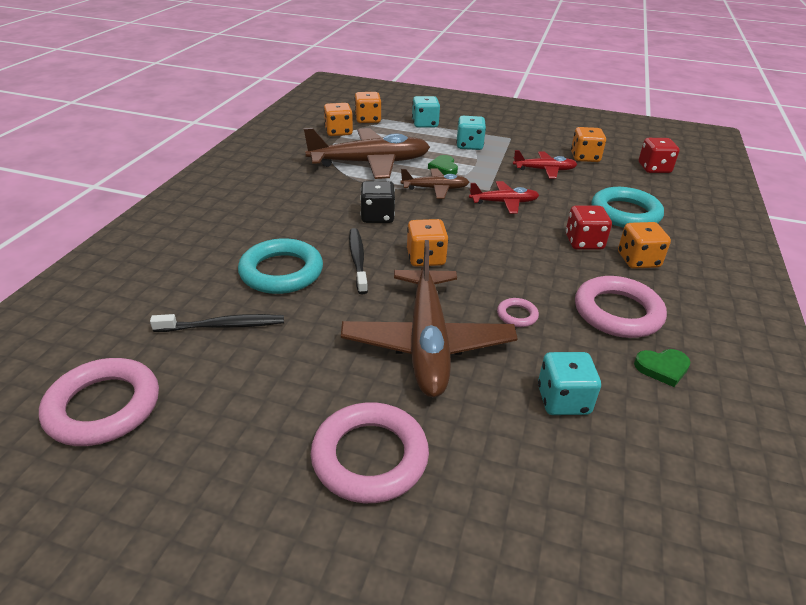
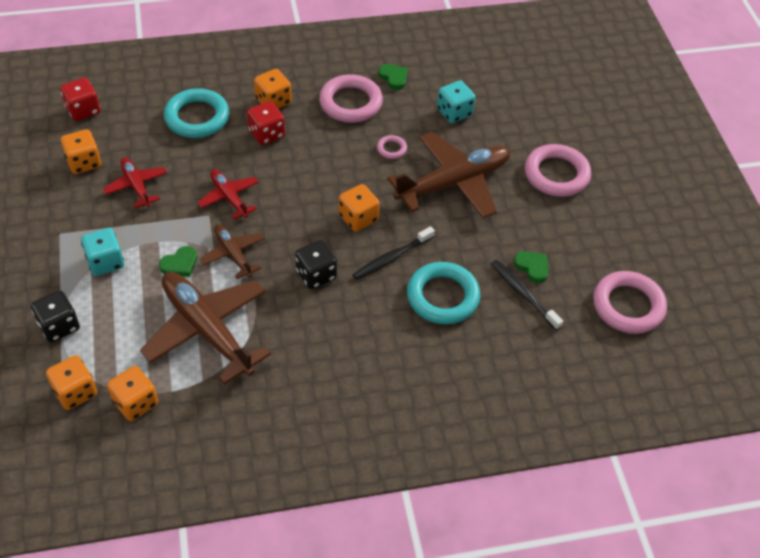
camera: 120 degrees left, 15 degrees up
(247, 350) = (532, 267): none -> green heart
(425, 124) = (59, 326): turquoise dice -> black dice

